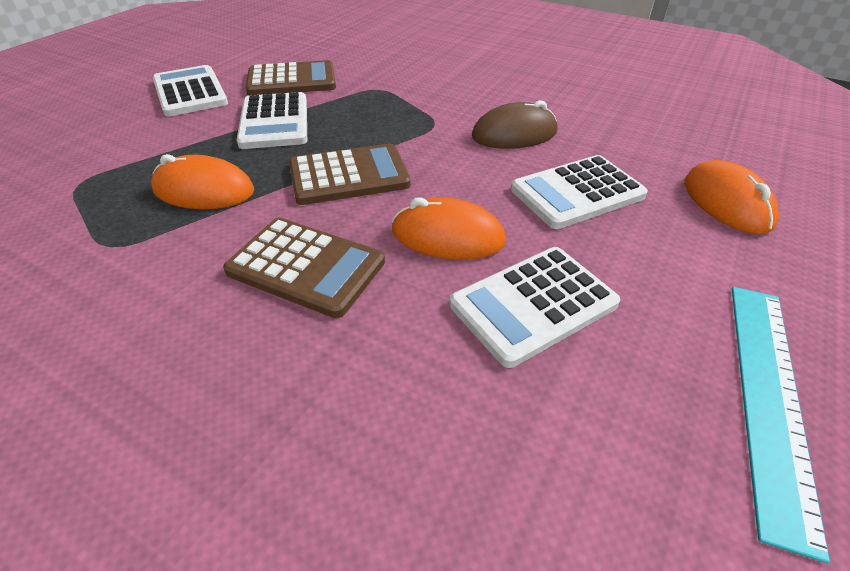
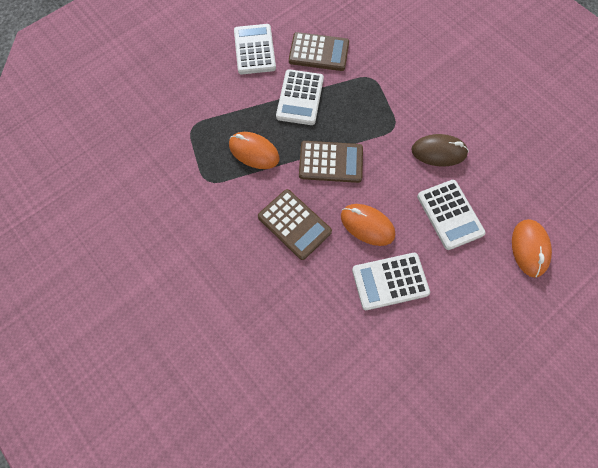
camera: 20 degrees right, 25 degrees up
(577, 193) = (450, 214): white calculator -> white calculator turned 105 degrees counterclockwise
(769, 397) = (465, 360): turquoise ruler -> none

